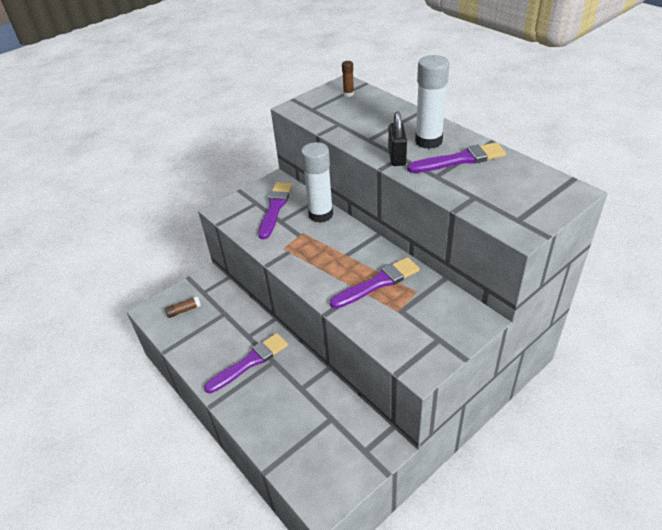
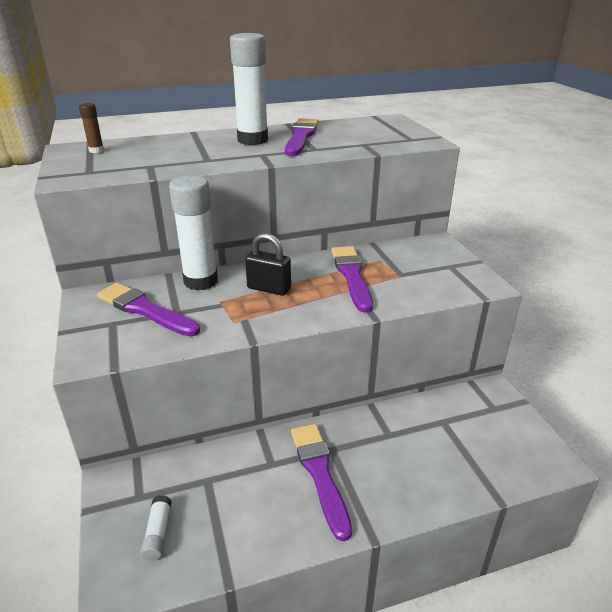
camera: 70 degrees left, 10 degrees down
(184, 310) = (158, 533): brown glue stick -> white glue stick
(397, 157) = (260, 155): black padlock -> black padlock (269, 288)

